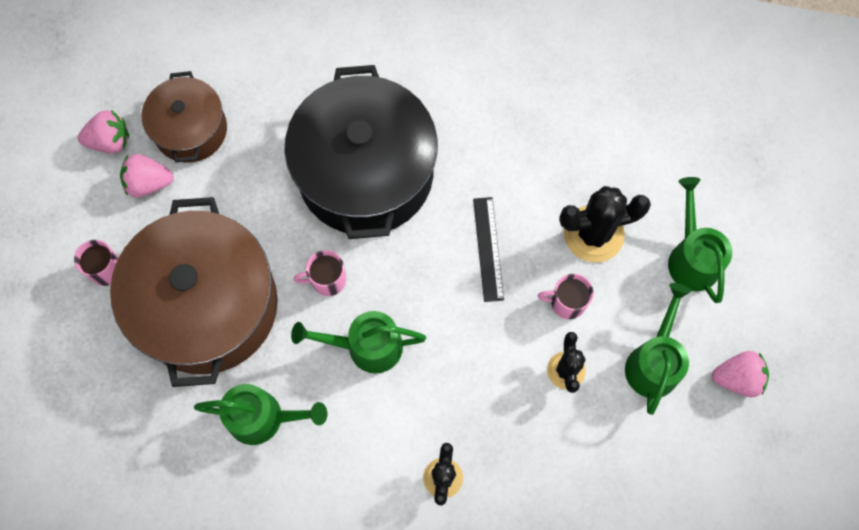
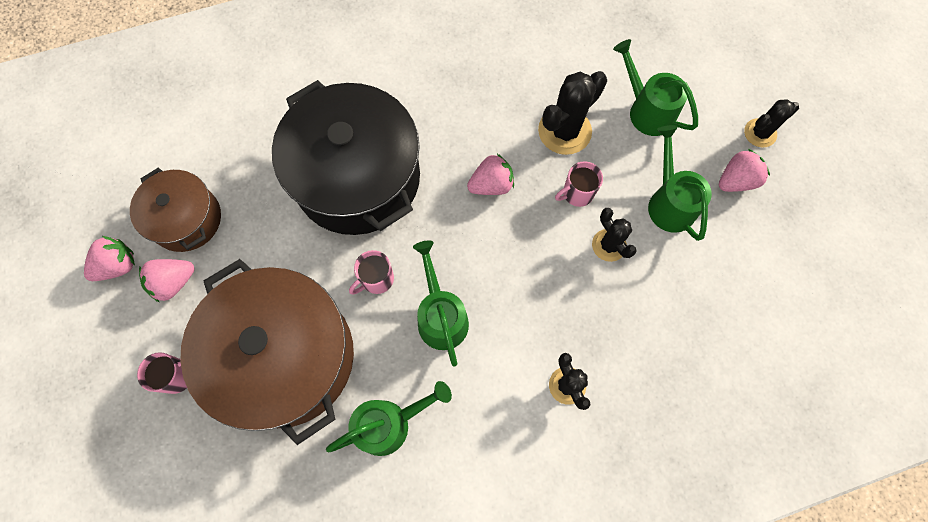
camera: 30 degrees left, 0 degrees up
(365, 346) = (440, 315): green watering can -> green watering can turned 105 degrees clockwise
(488, 249) = (491, 185): black ruler -> pink strawberry
(796, 344) = (760, 133): none -> black cactus

